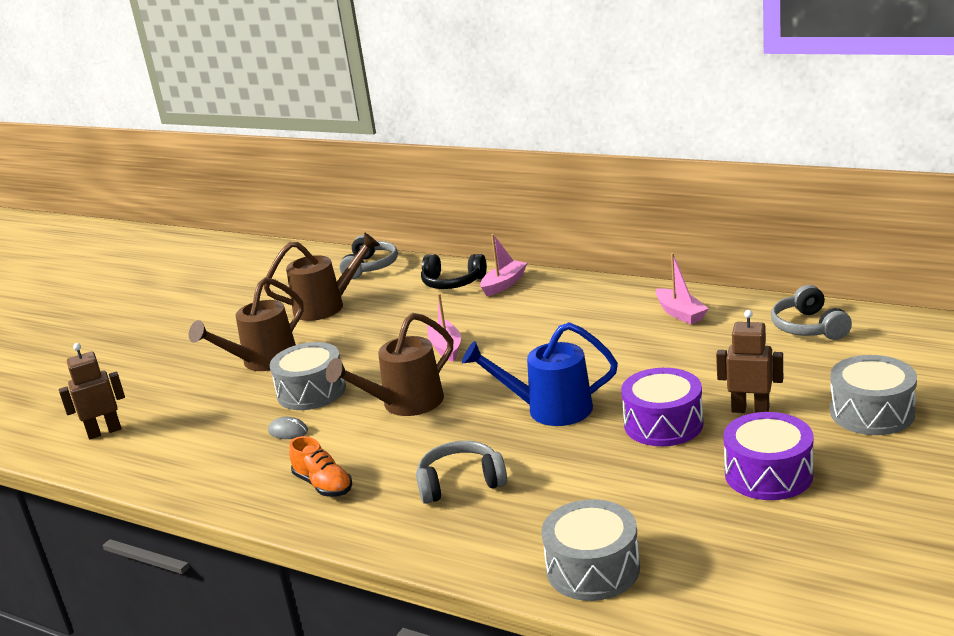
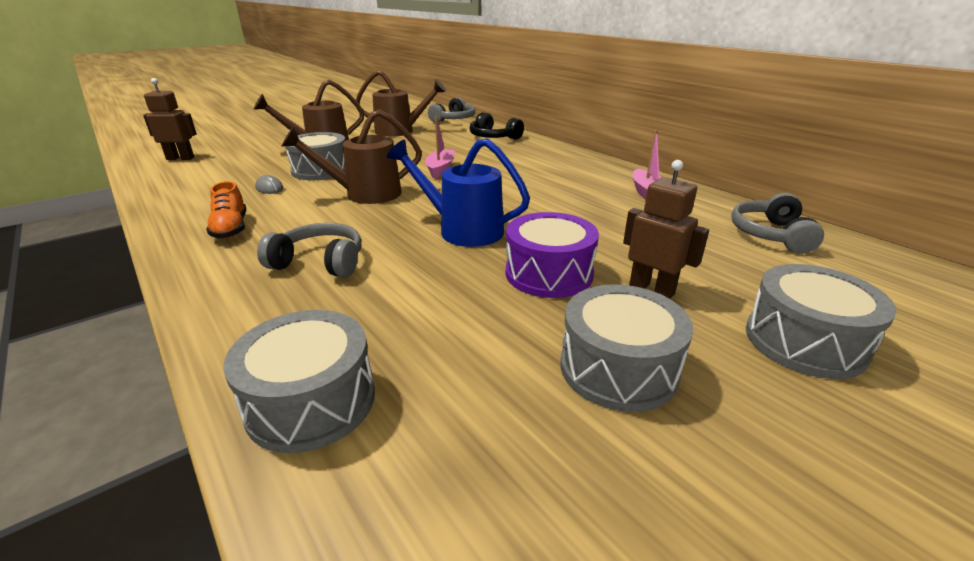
camera: 20 degrees right, 5 degrees up
(504, 284) = (527, 145): pink boat -> none
(768, 474) = (618, 368): purple drum -> grey drum

